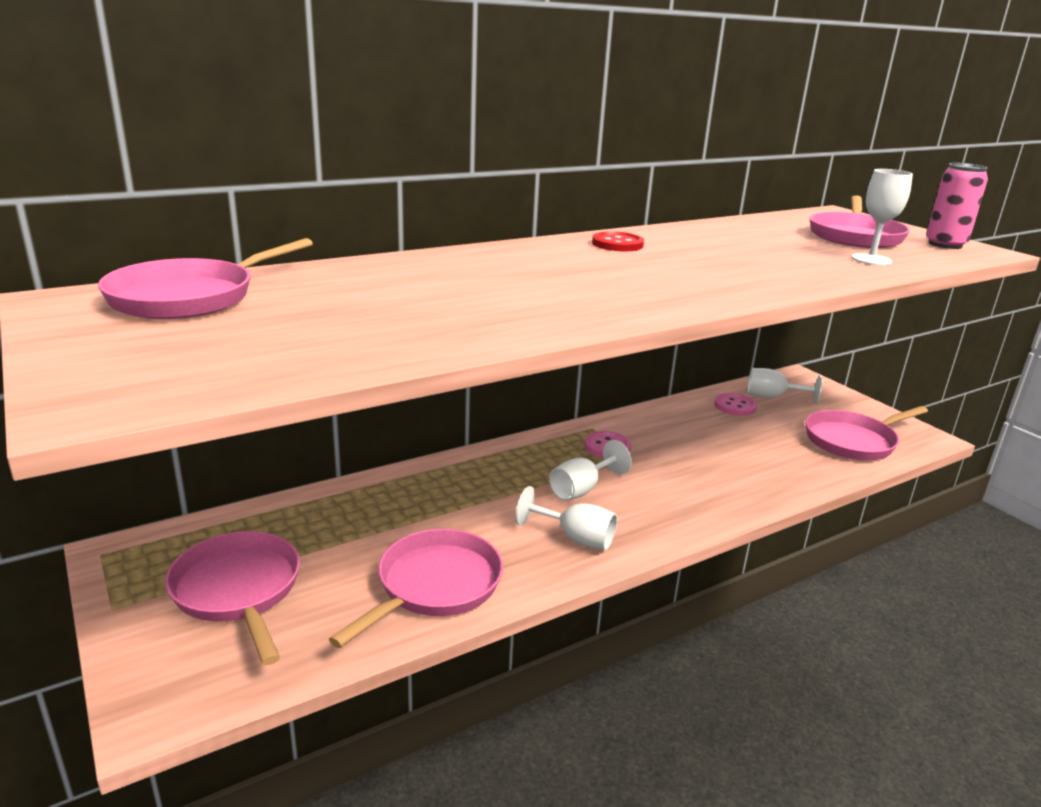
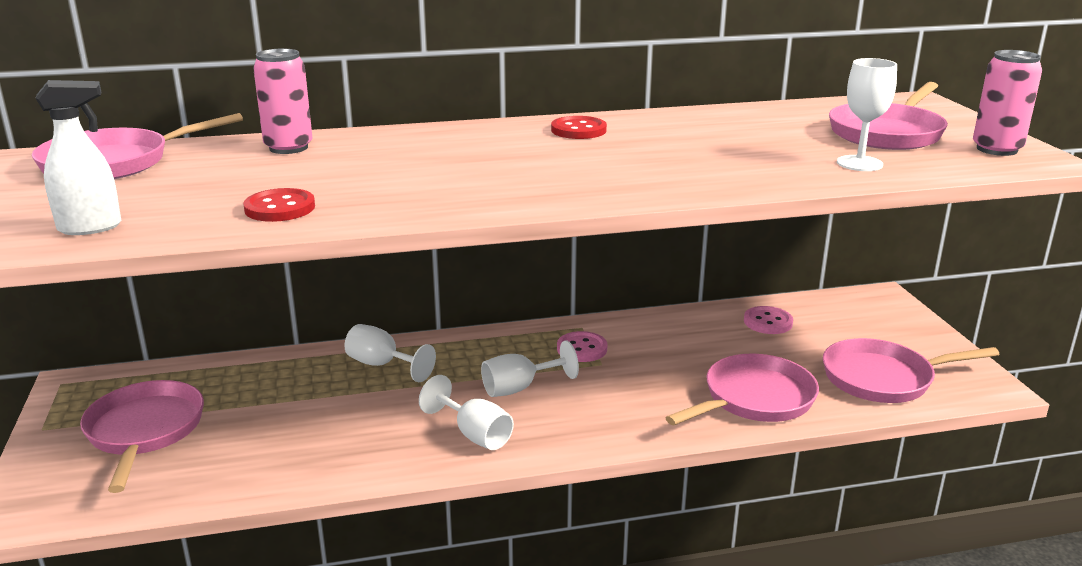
camera: 20 degrees right, 0 degrees up
(250, 365) = (91, 227): none -> white spray bottle
(367, 272) = (288, 148): none -> pink can
(434, 586) = (308, 456): pink pan -> pink pan (754, 399)
(437, 329) = (280, 208): none -> red button
(772, 397) = (824, 317): white goblet -> white goblet (382, 365)

